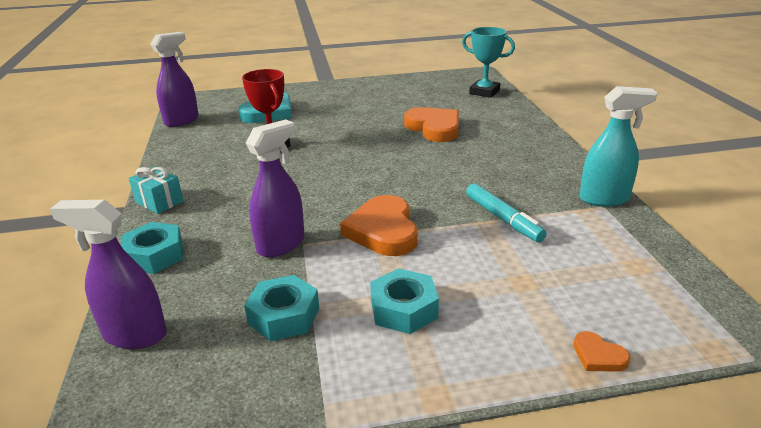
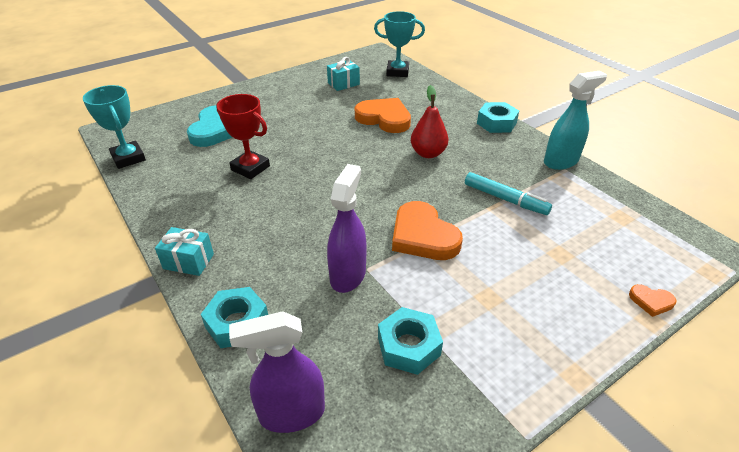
camera: 25 degrees left, 10 degrees up
(182, 121) = (128, 158): purple spray bottle -> turquoise trophy
(404, 309) = (496, 307): turquoise nut -> turquoise nut (496, 123)
(419, 94) = (343, 84): none -> turquoise gift
(453, 164) = (428, 153): none -> red pear

